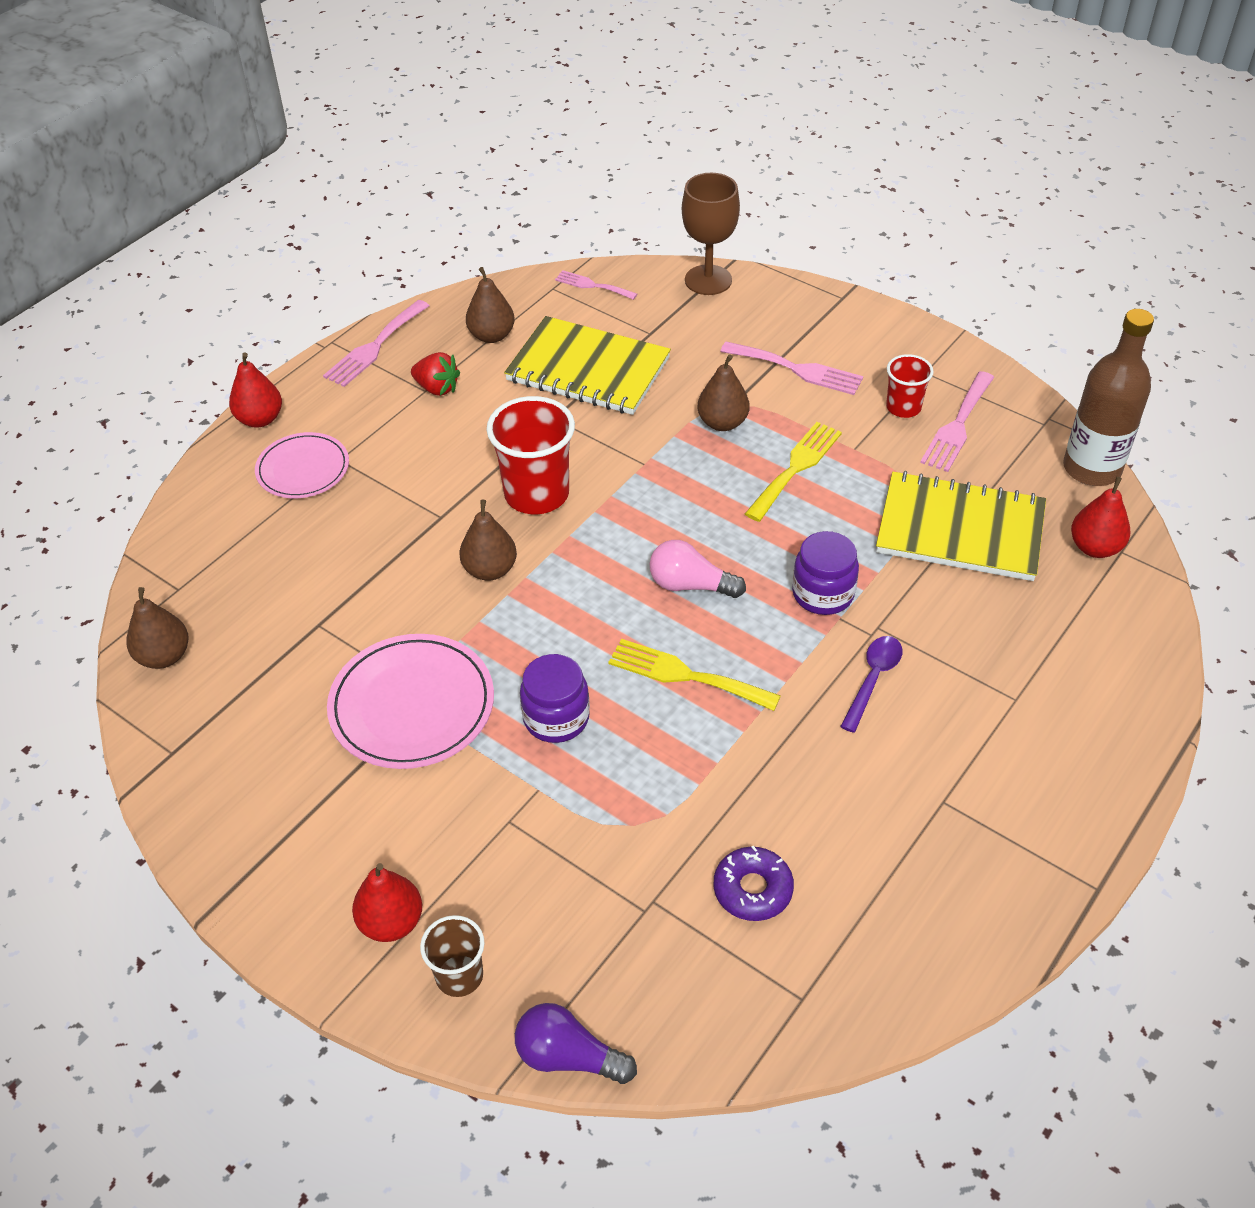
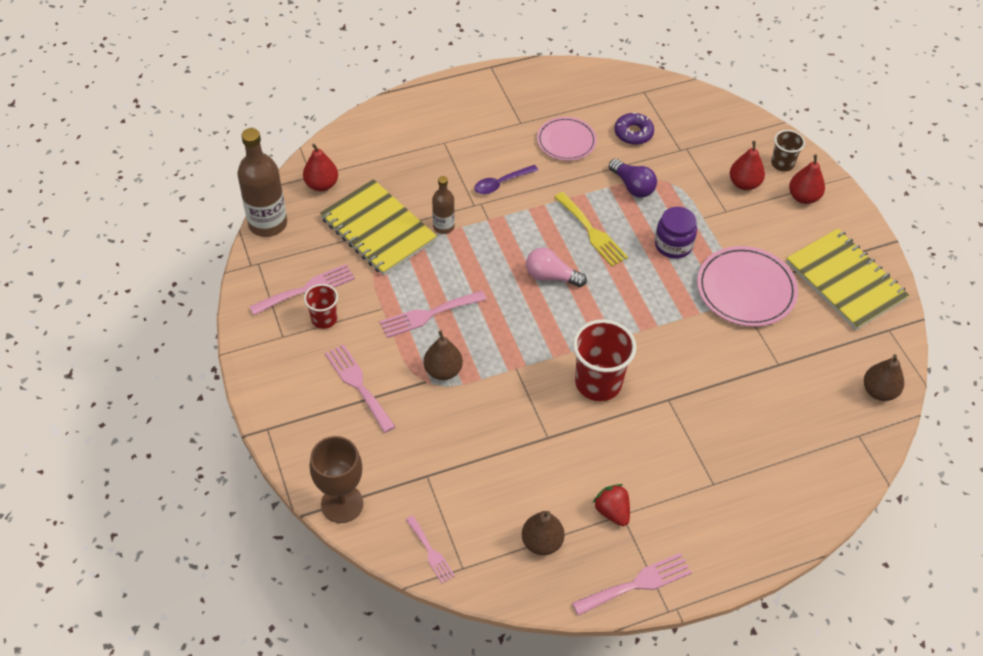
camera: 150 degrees left, 5 degrees up
(260, 419) = (756, 556): red pear -> red pear (744, 183)
(303, 469) = (742, 489): pink plate -> pink plate (566, 141)
(490, 570) = (658, 346): brown pear -> none
(568, 1057) = (751, 118): purple light bulb -> purple light bulb (632, 186)
(588, 369) = (495, 466): yellow notebook -> yellow notebook (845, 281)
(690, 585) = (551, 276): pink light bulb -> pink light bulb turned 150 degrees clockwise
(795, 468) = (428, 315): yellow fork -> pink fork
(823, 594) = (485, 235): purple jar -> none
(886, 576) = (443, 226): none -> brown bottle

